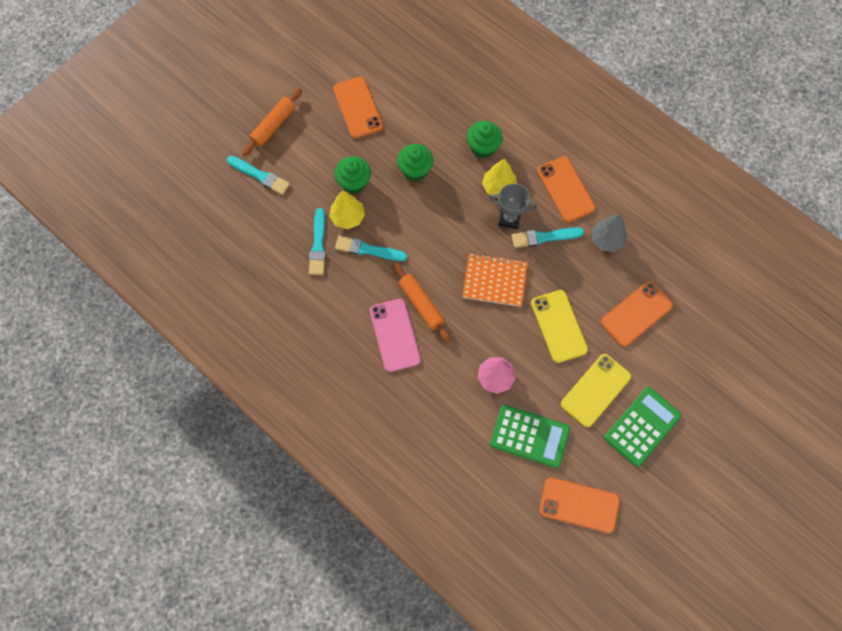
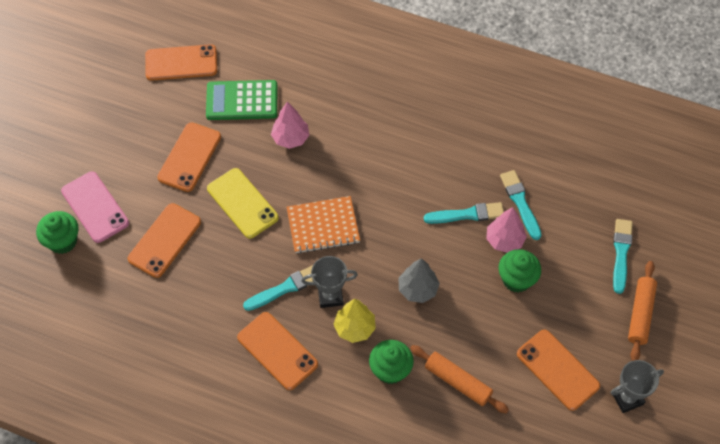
camera: 160 degrees right, 10 degrees down
(260, 176) = (621, 253): turquoise brush -> turquoise brush turned 90 degrees clockwise
(318, 73) = (627, 398): none -> grey trophy
(347, 217) = (504, 240): yellow tree -> pink tree
(395, 335) = (403, 144): pink phone -> pink phone (95, 207)
(415, 170) = (456, 316): green cupcake -> green cupcake (62, 241)
(421, 304) = (389, 180): orange rolling pin -> orange rolling pin (458, 382)
(595, 390) = (189, 157): yellow phone -> orange phone
(606, 239) = (215, 308): grey tree -> grey tree (418, 289)
(642, 426) = (137, 140): green calculator -> none

